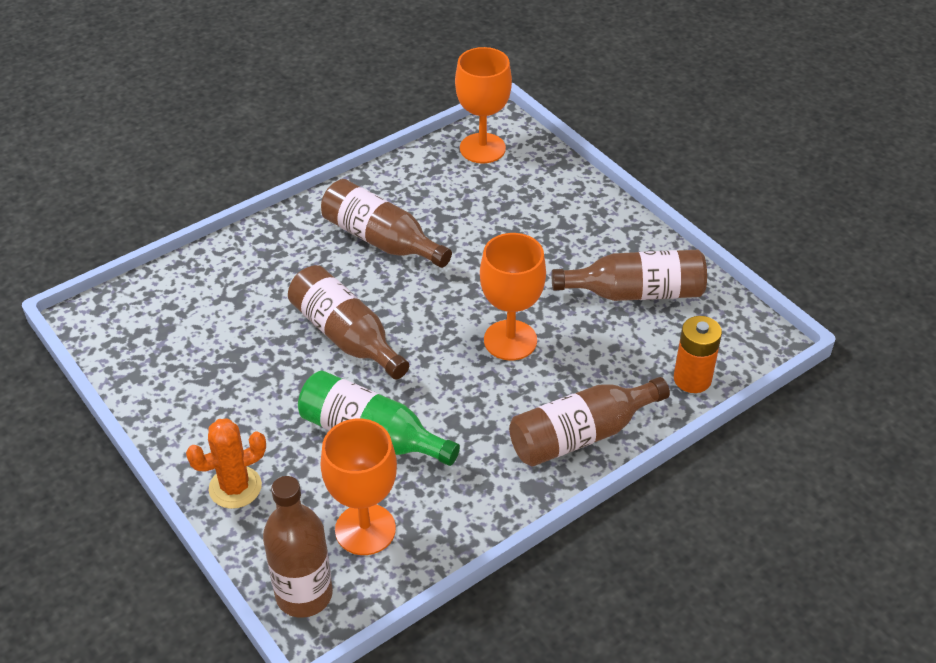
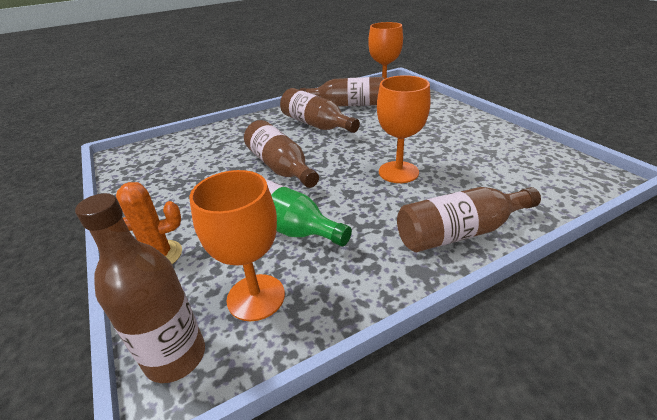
camera: 10 degrees right, 10 degrees down
(636, 292) = (491, 150): brown bottle -> brown bottle (348, 105)
(692, 379) = (551, 199): orange battery -> none

